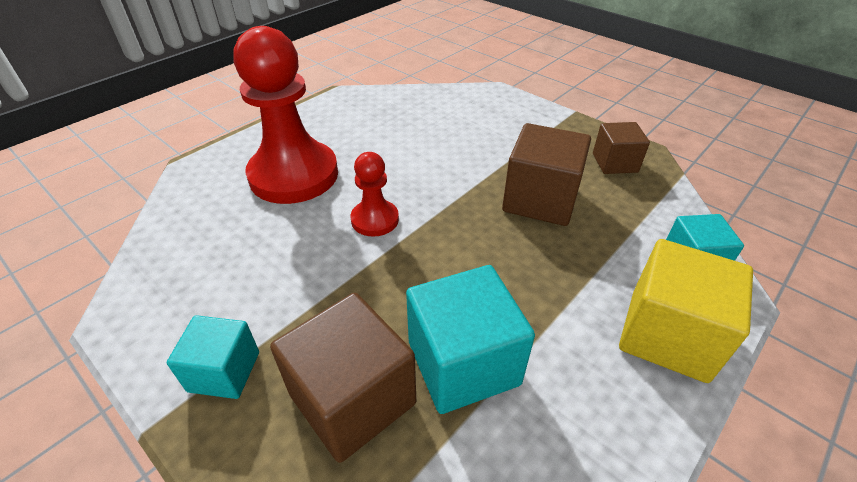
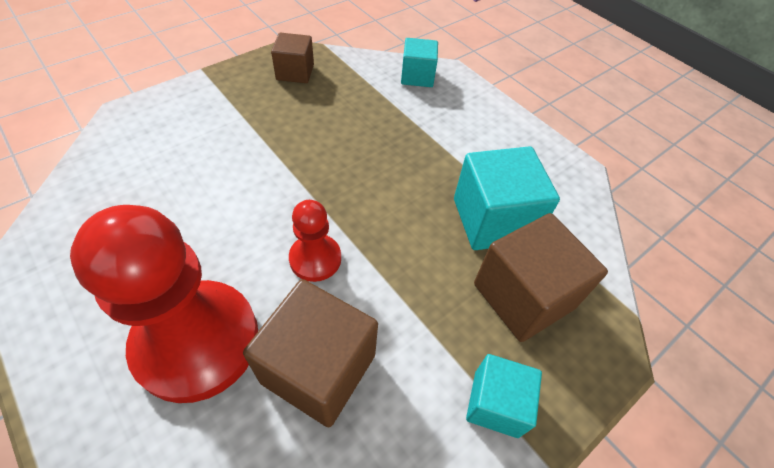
camera: 85 degrees left, 10 degrees up
(540, 200) = (327, 130): brown cube -> brown cube (318, 368)
(668, 335) = (476, 110): yellow cube -> none

